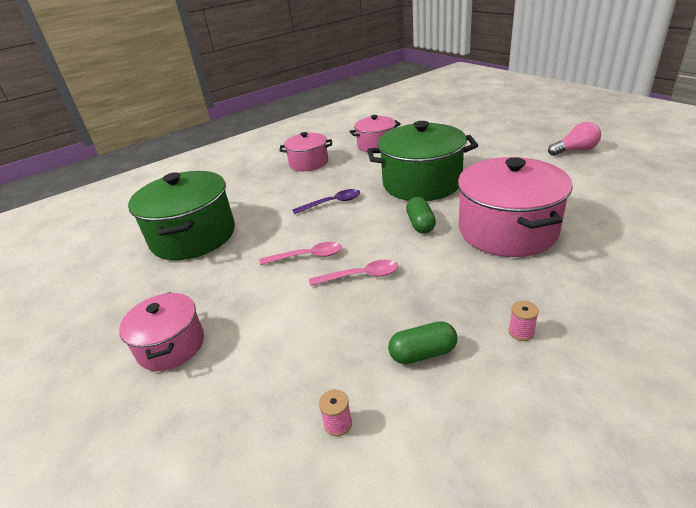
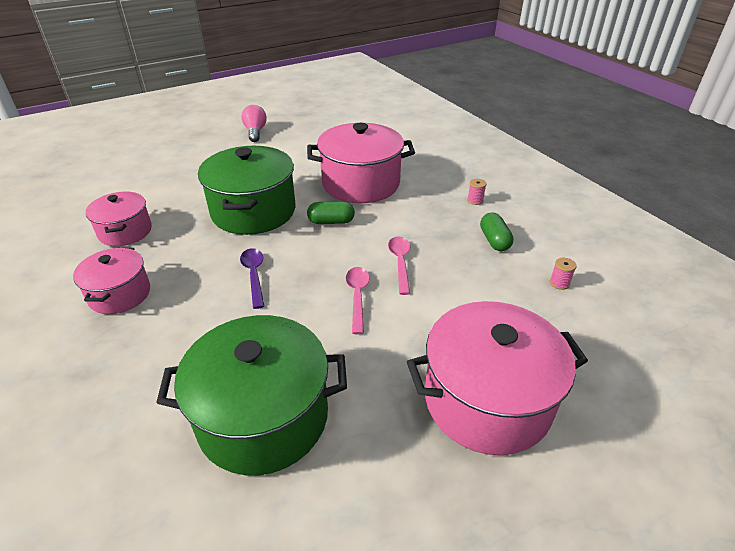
camera: 90 degrees left, 5 degrees up
(171, 345) = (487, 400): pink pot -> pink pot, size x1.72

